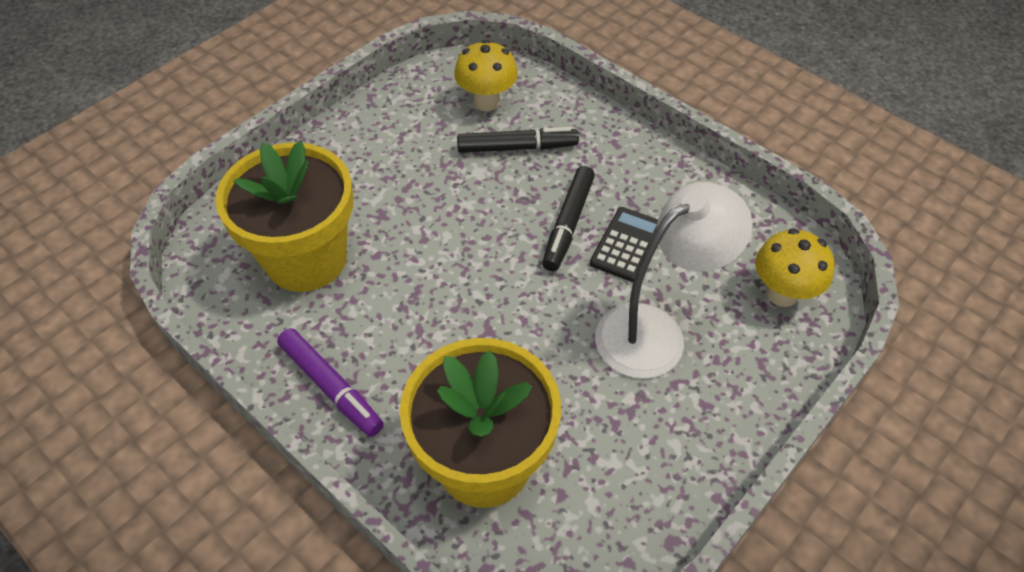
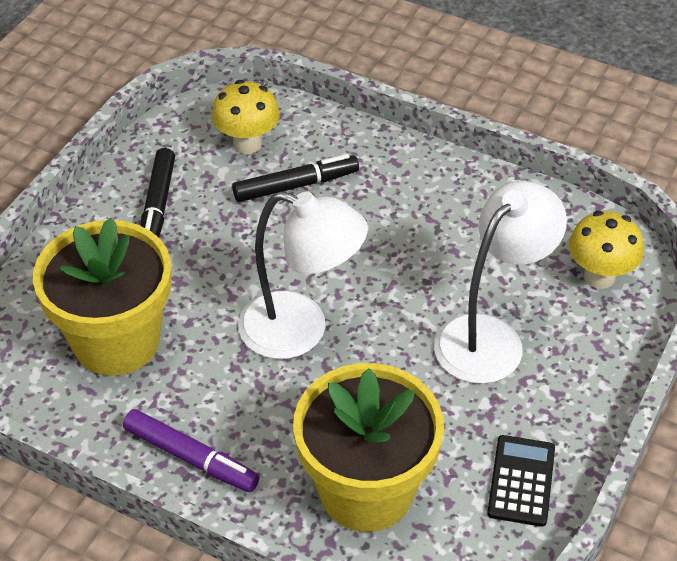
camera: 15 degrees left, 5 degrees down
(475, 285) = (300, 331): none -> white lamp
(568, 224) = (373, 252): black marker -> black marker (158, 207)
(627, 245) = (438, 260): black calculator -> black calculator (521, 481)

